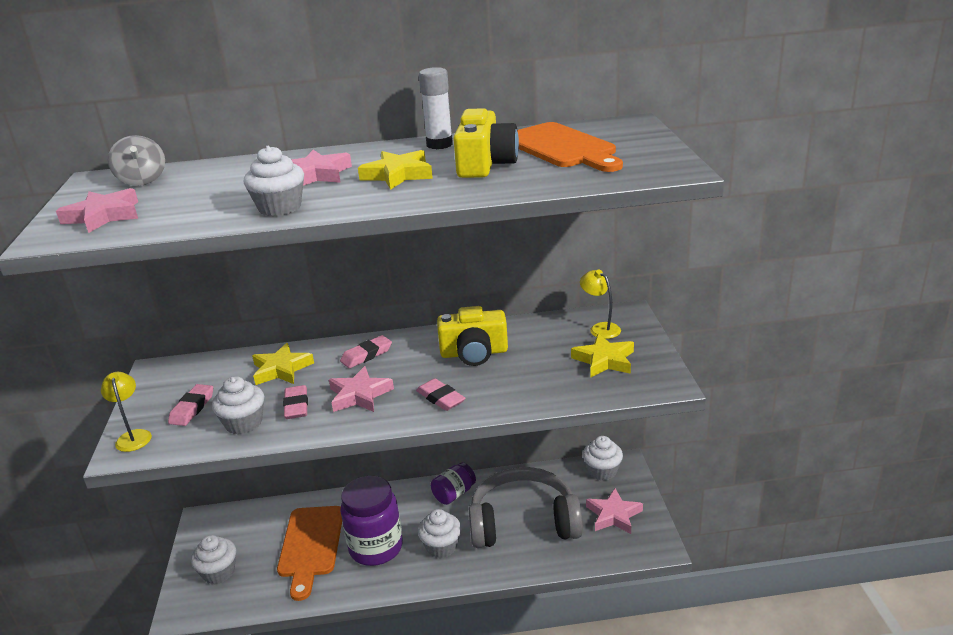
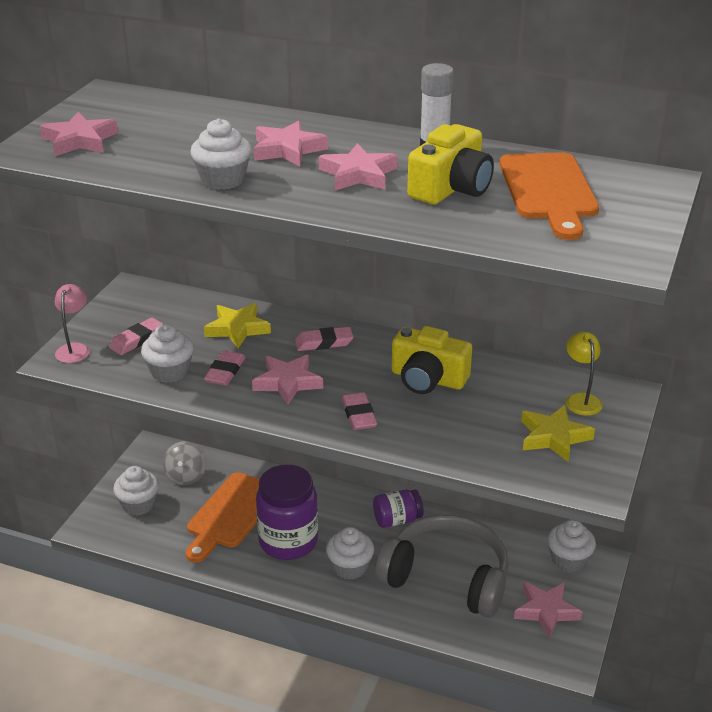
camera: 25 degrees right, 5 degrees up
(133, 436) = (74, 349): yellow lamp -> pink lamp
(142, 180) = (140, 107): grey spinning top -> grey spinning top (186, 476)
(398, 175) = (358, 174): yellow star -> pink star

